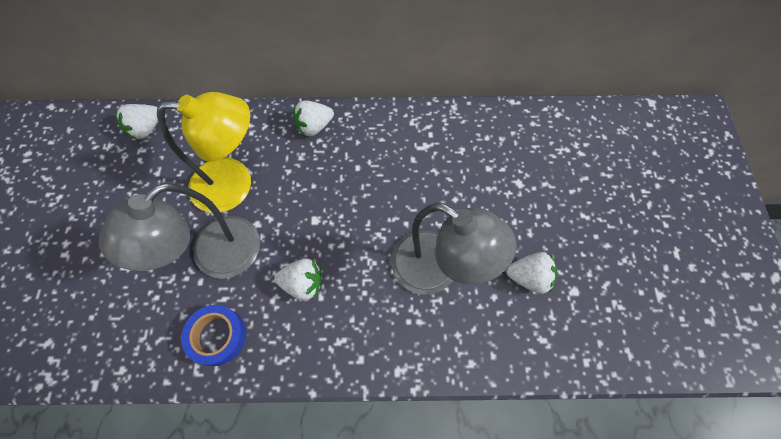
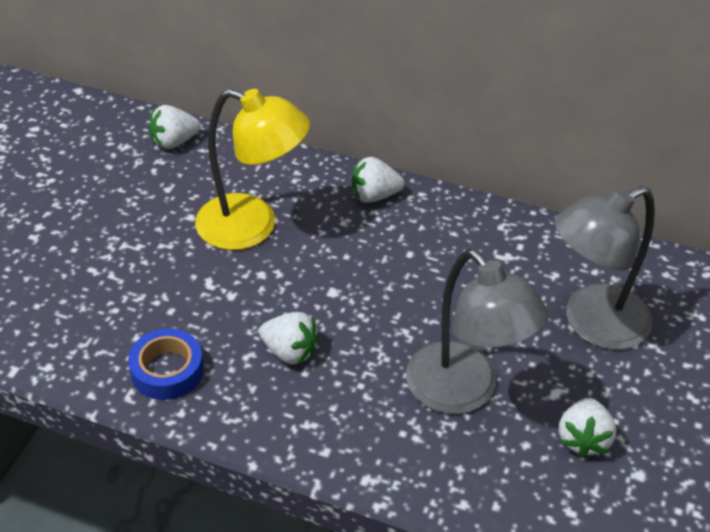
camera: 20 degrees right, 20 degrees down
(215, 258) = (198, 292): grey lamp -> grey lamp (592, 324)
(529, 277) = (582, 439): white strawberry -> white strawberry turned 75 degrees clockwise

